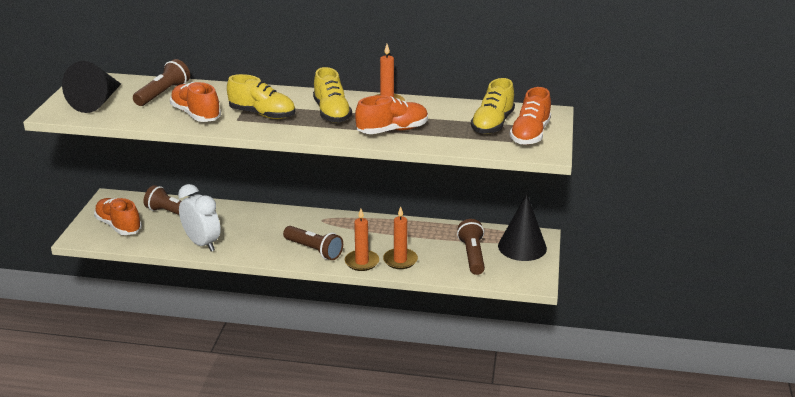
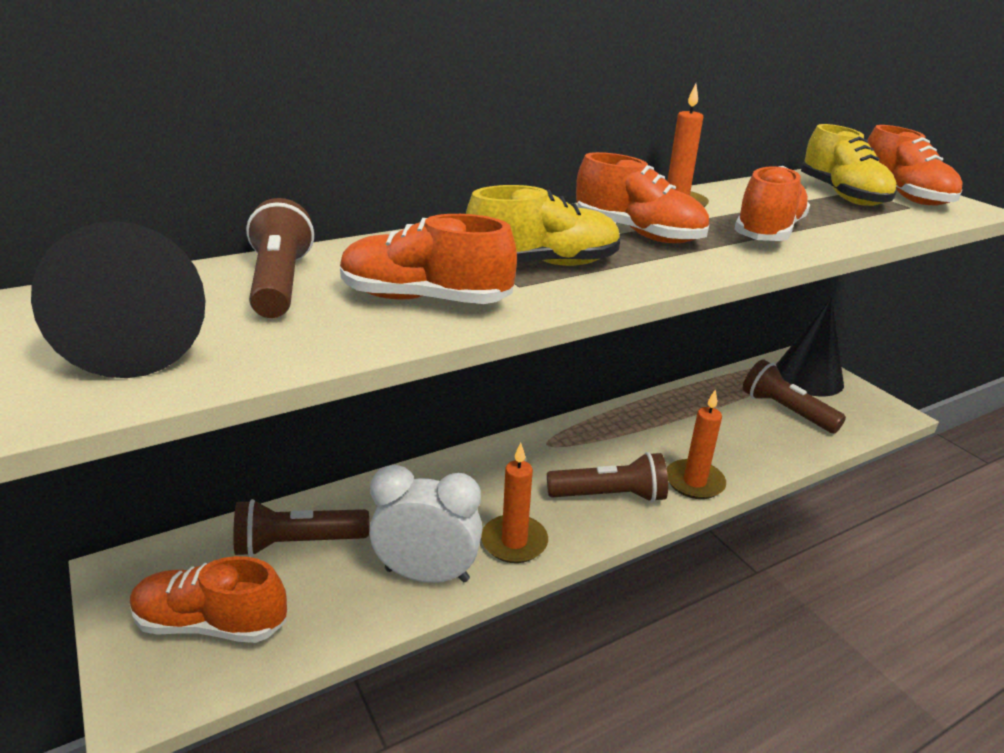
camera: 40 degrees left, 0 degrees up
(332, 113) = (638, 233): yellow shoe -> orange shoe
(400, 260) = (730, 456): orange candle -> orange candle (514, 542)

